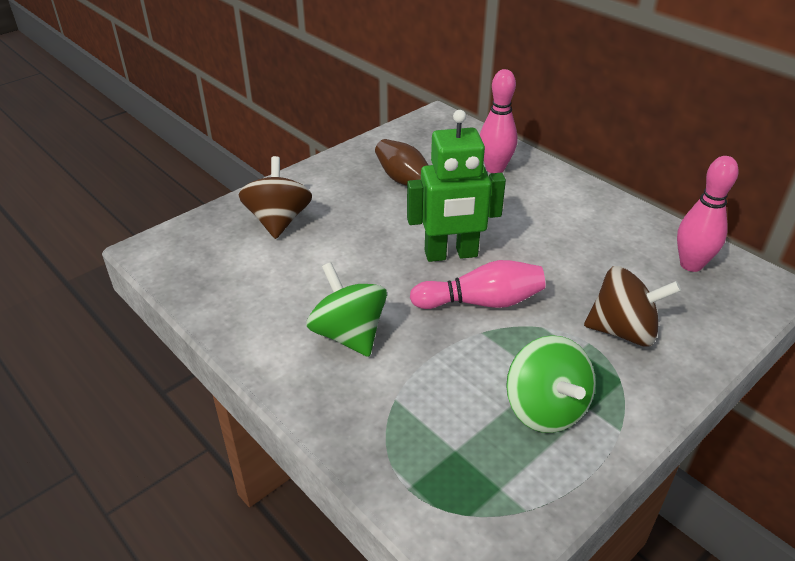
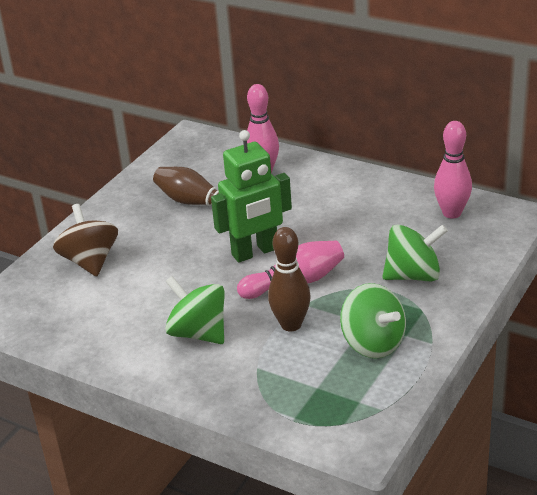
camera: 15 degrees left, 5 degrees down
(456, 354) = (291, 324): none -> brown bowling pin
(623, 331) = (413, 275): brown spinning top -> green spinning top

